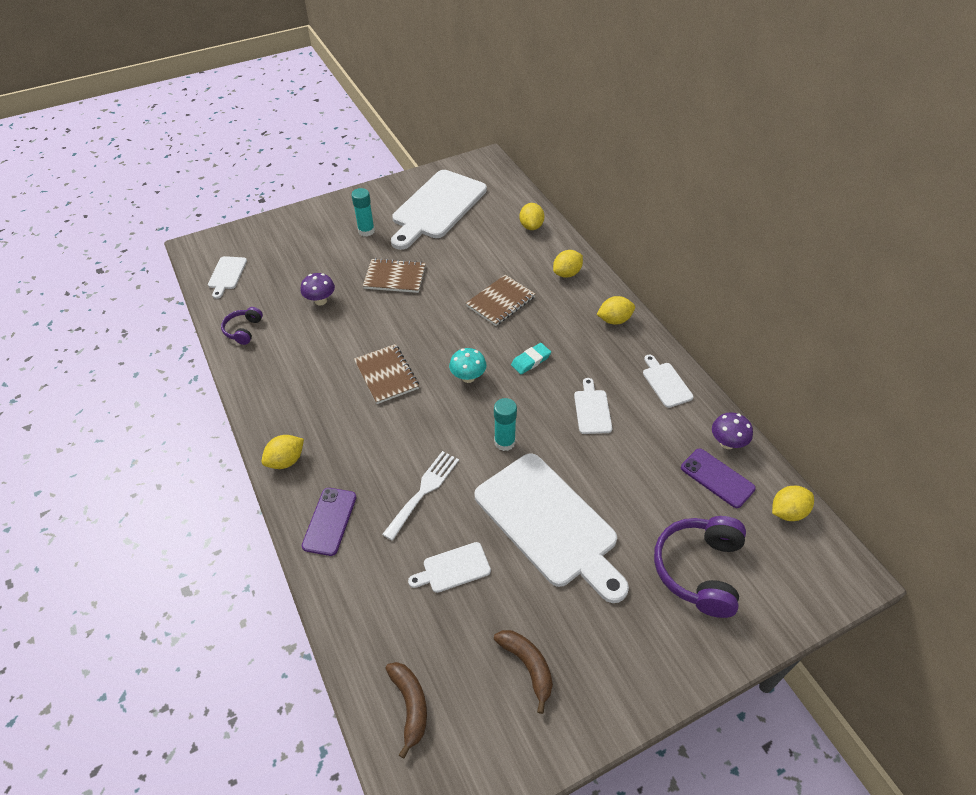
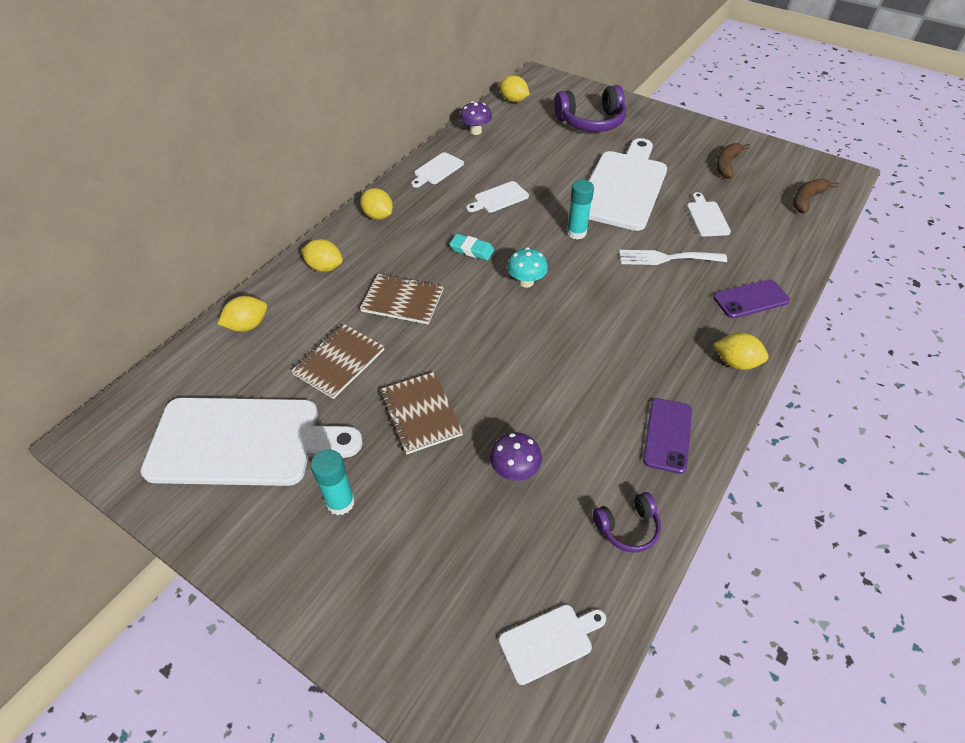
camera: 120 degrees left, 0 degrees up
(386, 375) = (574, 342): brown notebook -> brown notebook (339, 362)
(453, 568) = (707, 217): white cutting board -> white cutting board turned 135 degrees counterclockwise
(717, 478) = (512, 129): purple phone -> purple phone (667, 435)

